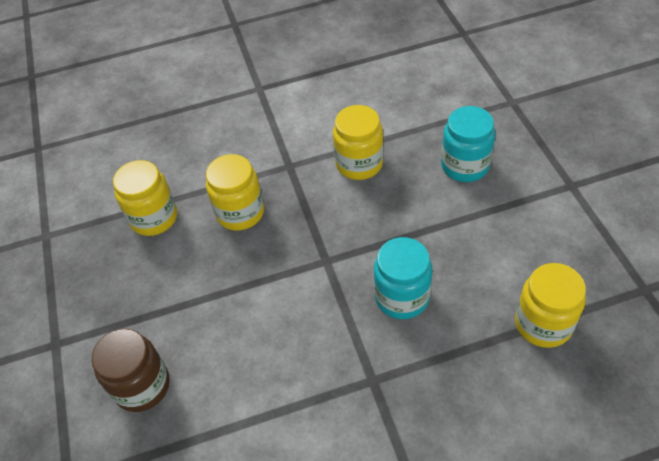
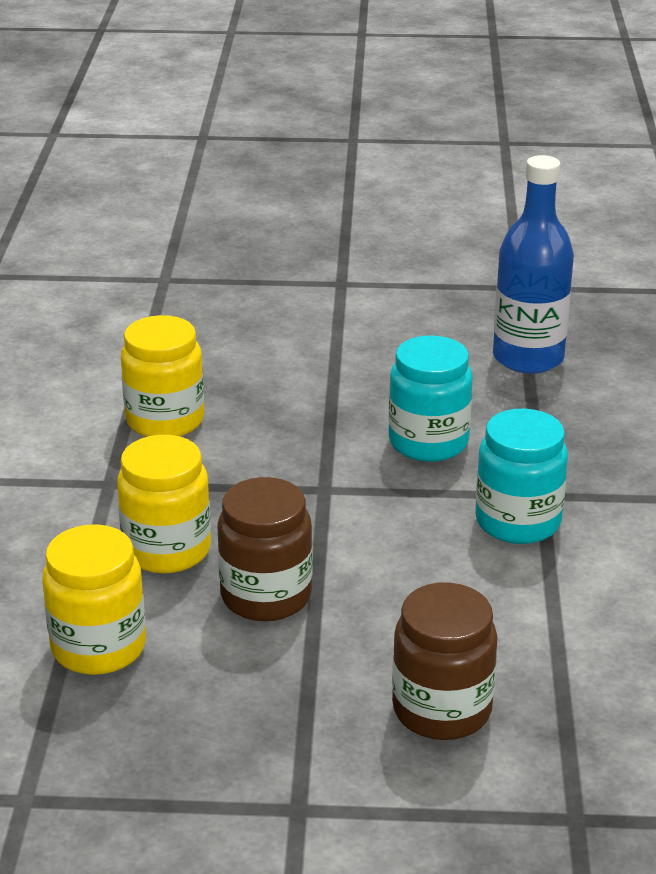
camera: 75 degrees left, 20 degrees down
(215, 270) = (266, 596): none -> brown jar
(465, 166) = (245, 341): turquoise jar -> turquoise jar (518, 521)
(543, 324) = (528, 358): yellow jar -> blue bottle

